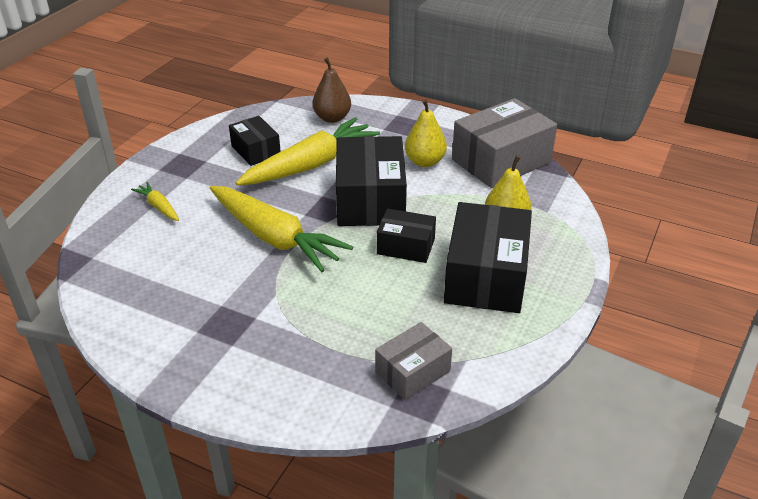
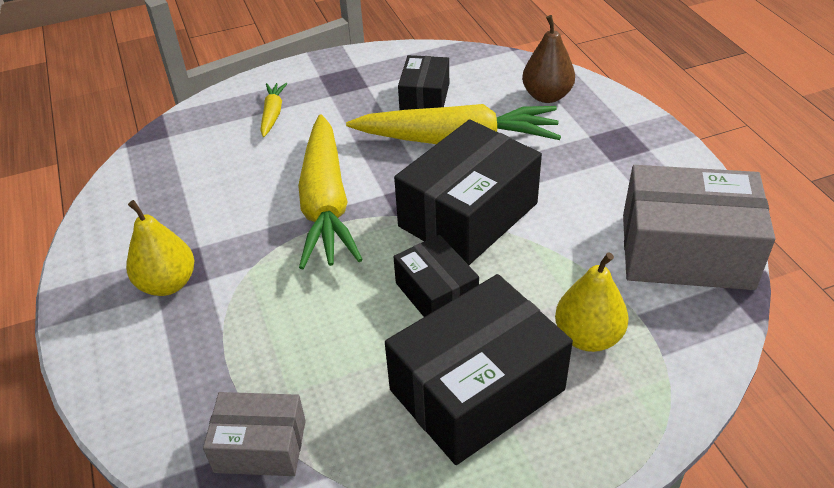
camera: 45 degrees right, 5 degrees up
(425, 162) = (586, 201): yellow pear -> yellow pear (168, 283)

